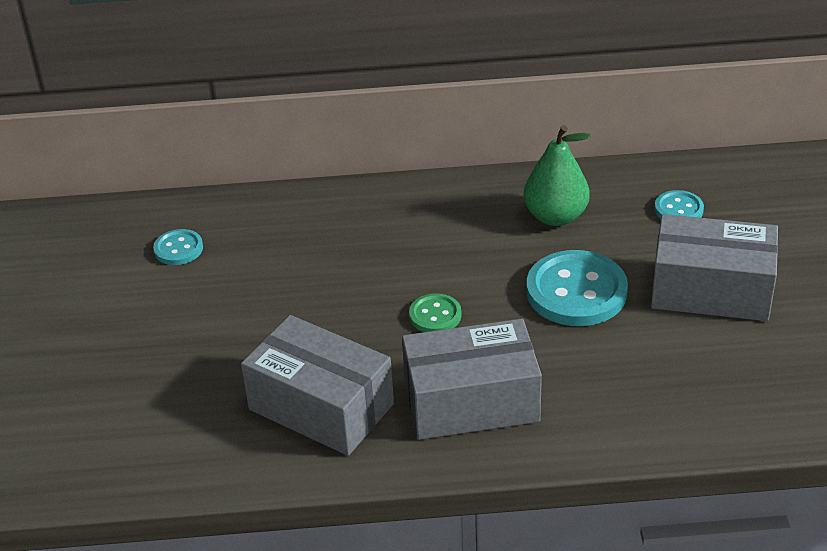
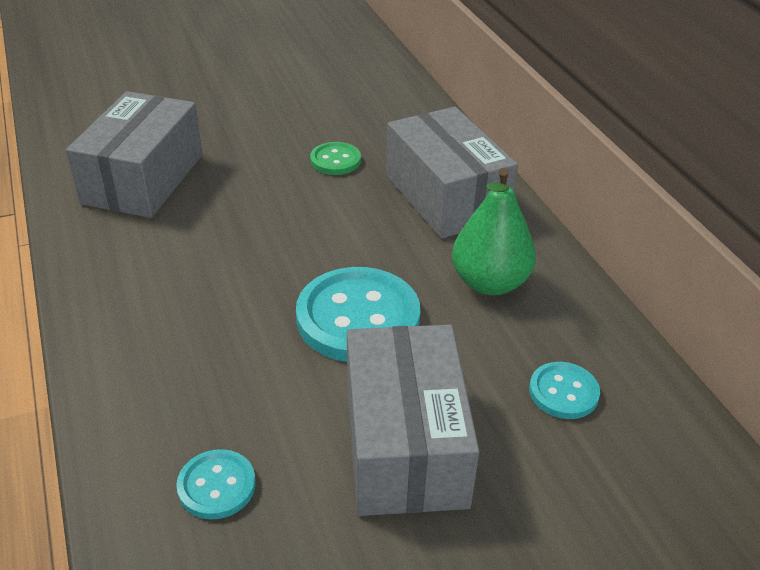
camera: 70 degrees right, 0 degrees up
(178, 249) = (333, 74): turquoise button -> turquoise button (216, 486)
(435, 315) = (286, 222): green button -> green button (335, 160)
(471, 401) = (160, 266): grey box -> grey box (446, 196)

